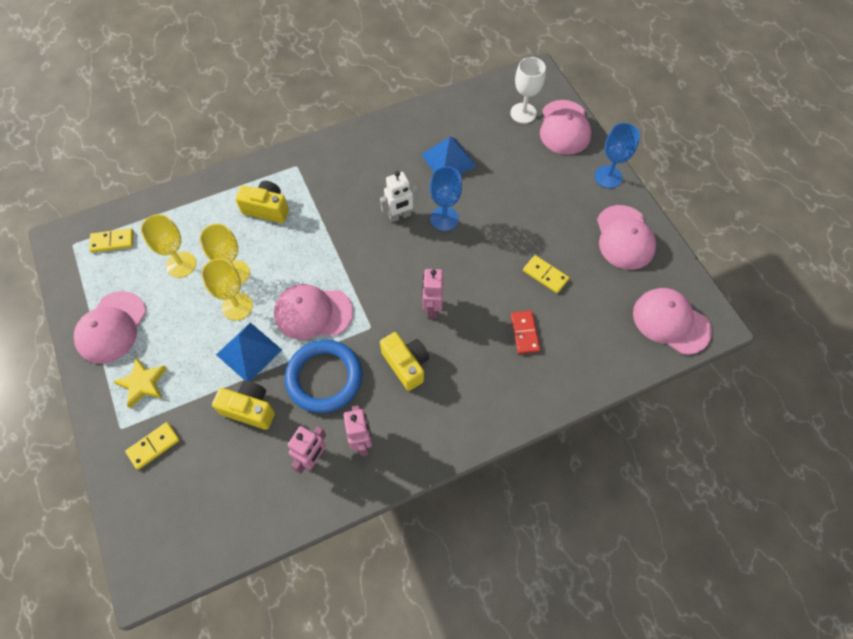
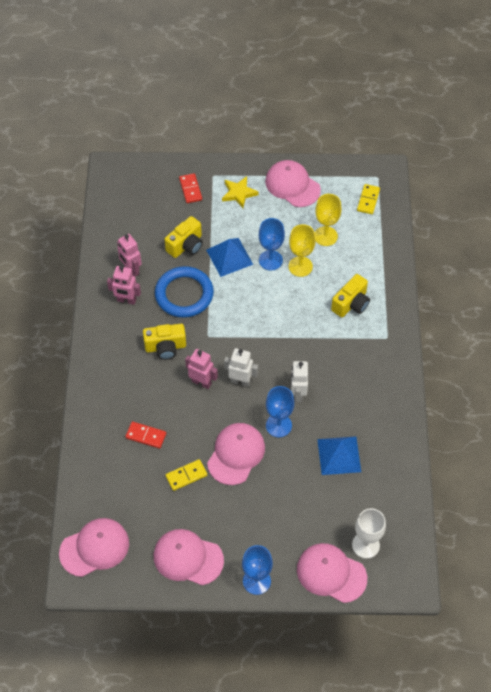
camera: 115 degrees right, 5 degrees down
(153, 446) = (190, 189): yellow domino -> red domino
(237, 306) = (270, 260): yellow goblet -> blue goblet
(313, 313) = (240, 304): pink cap -> pink cap (236, 454)
(411, 272) = (240, 381): none -> white robot

